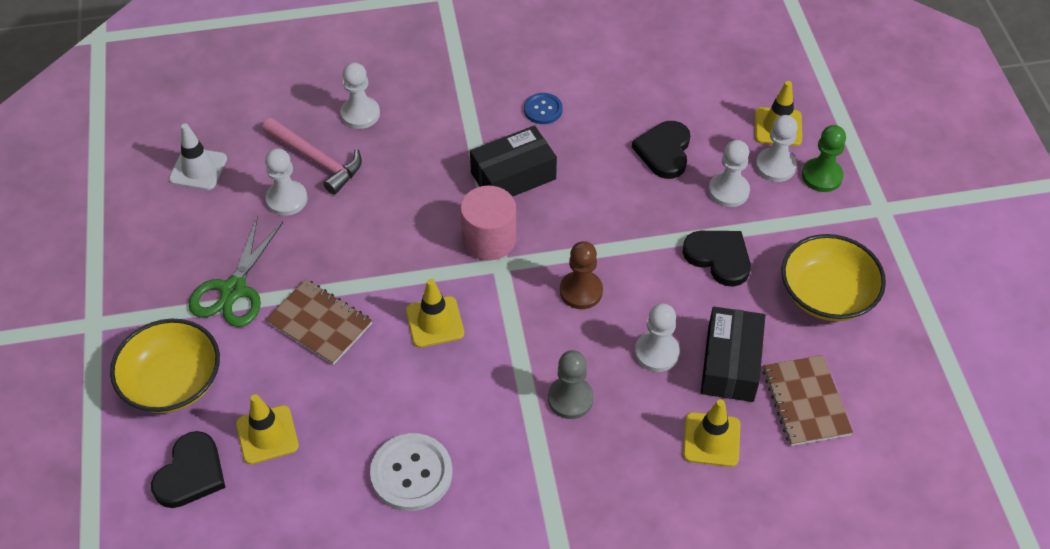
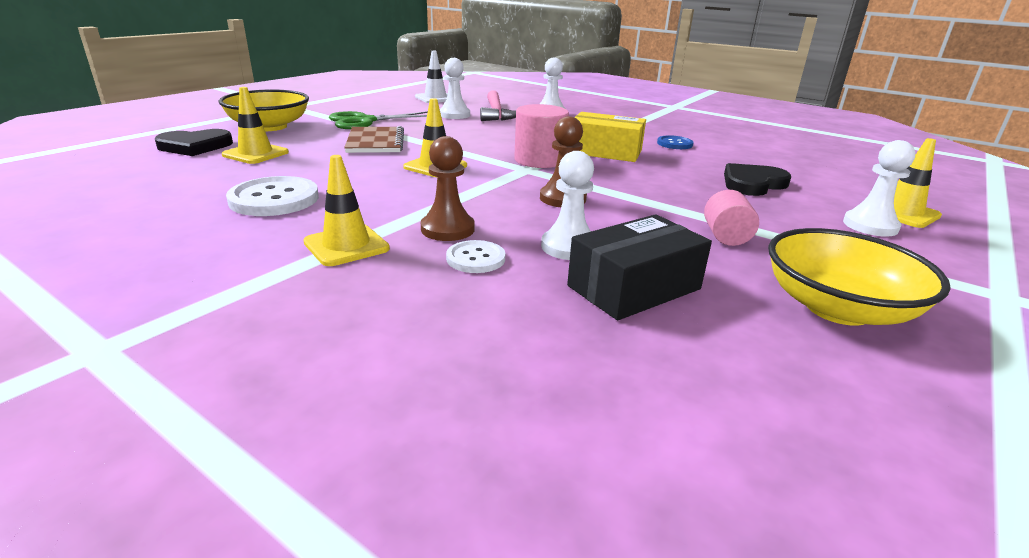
camera: 45 degrees right, 25 degrees down
(513, 176) = (605, 151): black box -> yellow box
(570, 399) = (447, 229): grey pawn -> brown pawn
(628, 414) = (475, 258): none -> white button
(711, 439) = (522, 315): yellow traffic cone -> yellow traffic cone (346, 245)
(719, 258) = (726, 237): black heart -> pink cylinder
(728, 191) = (792, 217): white pawn -> none
(806, 402) = (688, 358): brown notebook -> none
(822, 176) = (929, 249): green pawn -> none

